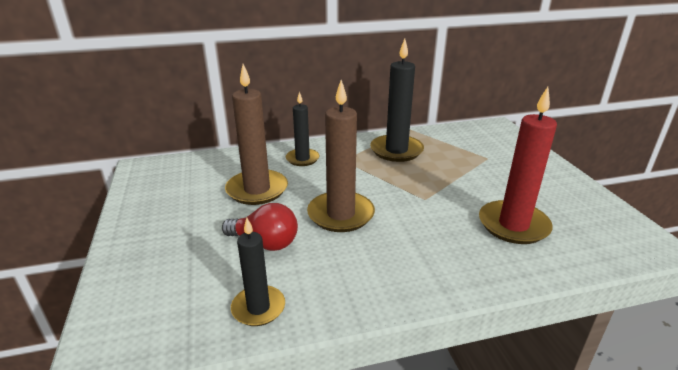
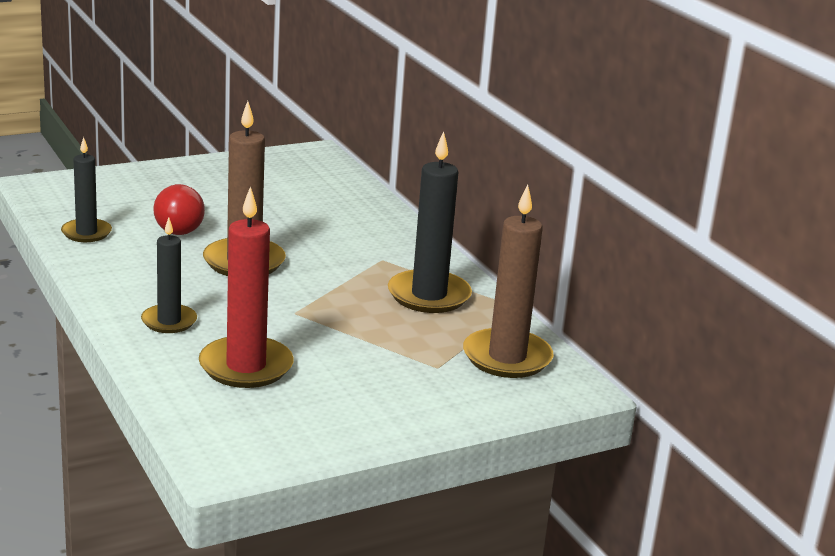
camera: 75 degrees right, 5 degrees down
(257, 190) = (285, 214): brown candle -> brown candle (507, 357)
(302, 159) = (373, 234): black candle -> black candle (169, 321)

